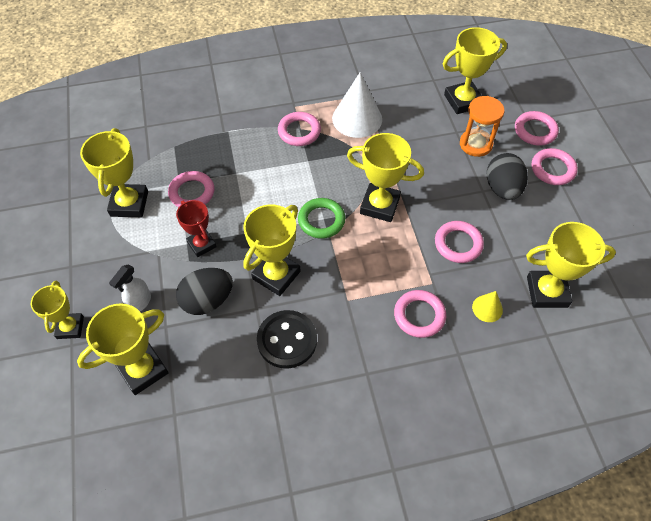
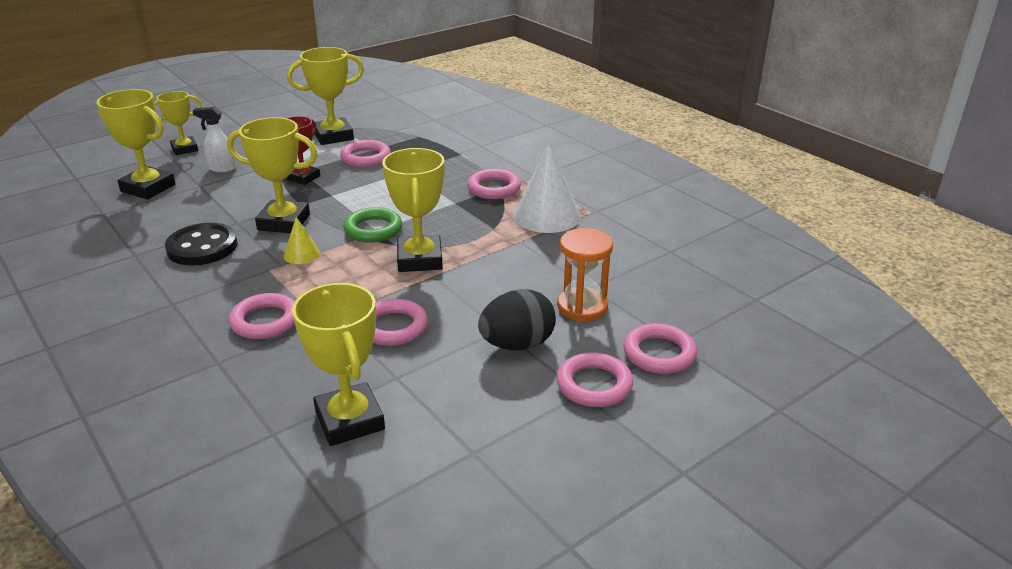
camera: 65 degrees right, 25 degrees down
(207, 300) = (236, 197): black egg -> none
(463, 101) = (655, 281): yellow trophy -> none
(487, 308) = (297, 371): yellow cone -> yellow cone (302, 254)

